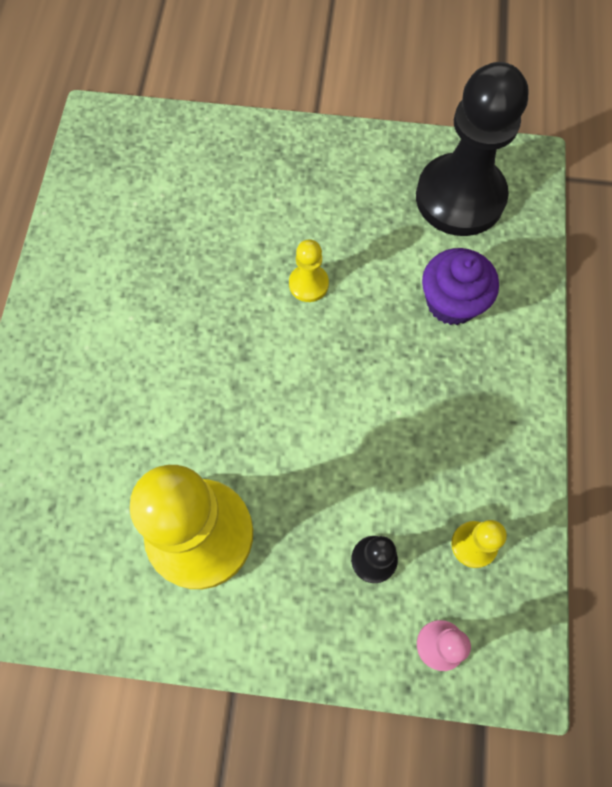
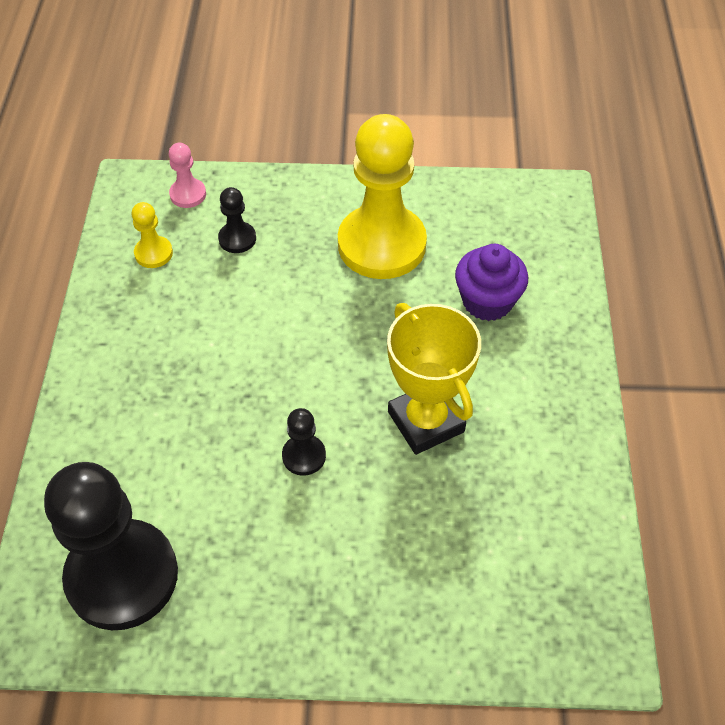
camera: 175 degrees right, 15 degrees down
(192, 308) = (425, 422): none -> yellow trophy
(308, 284) = (304, 456): yellow pawn -> black pawn
(452, 302) = (148, 448): purple cupcake -> purple cupcake (487, 301)

